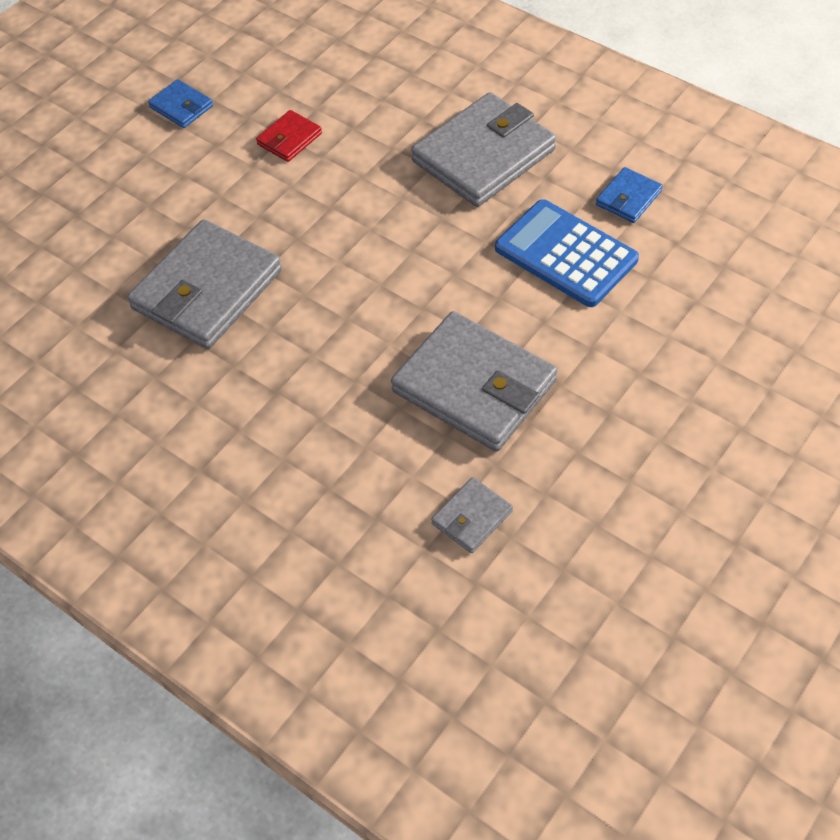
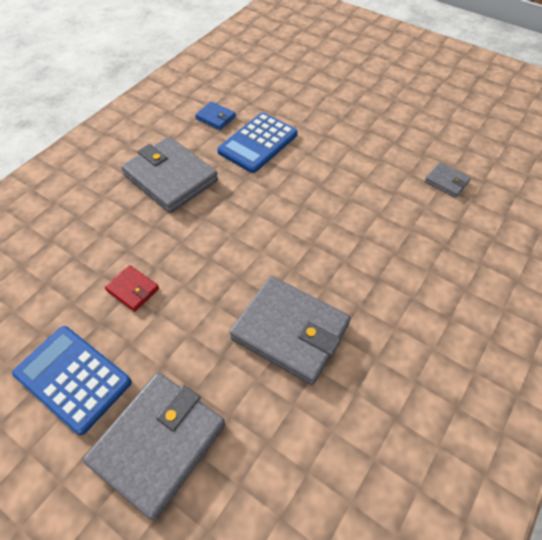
camera: 95 degrees left, 0 degrees up
(181, 107) = (73, 378): blue wallet -> blue calculator
(474, 386) = (358, 181): grey wallet -> grey wallet (158, 443)

